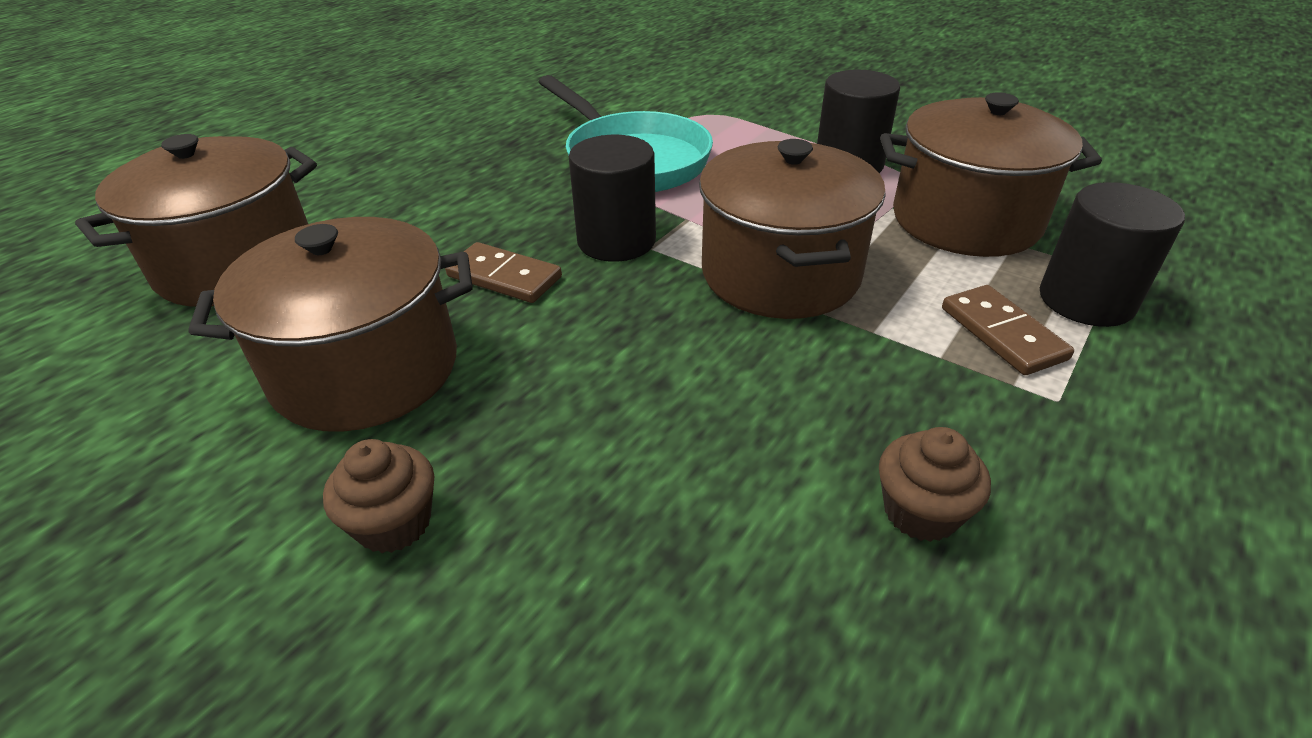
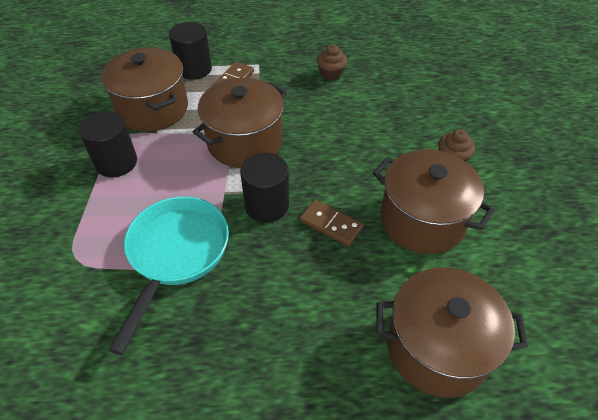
camera: 130 degrees left, 10 degrees up
(504, 277) = (331, 224): brown domino -> brown domino turned 45 degrees counterclockwise

